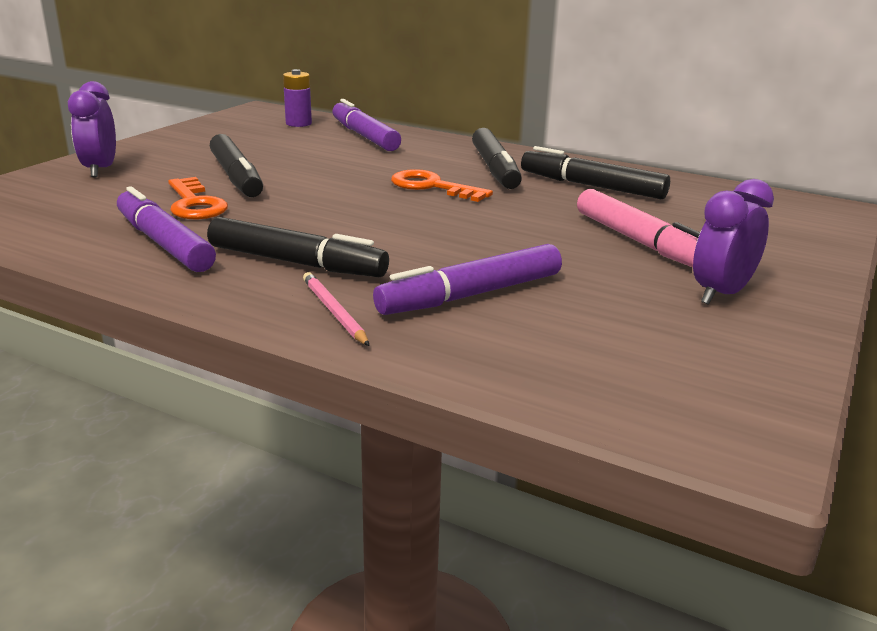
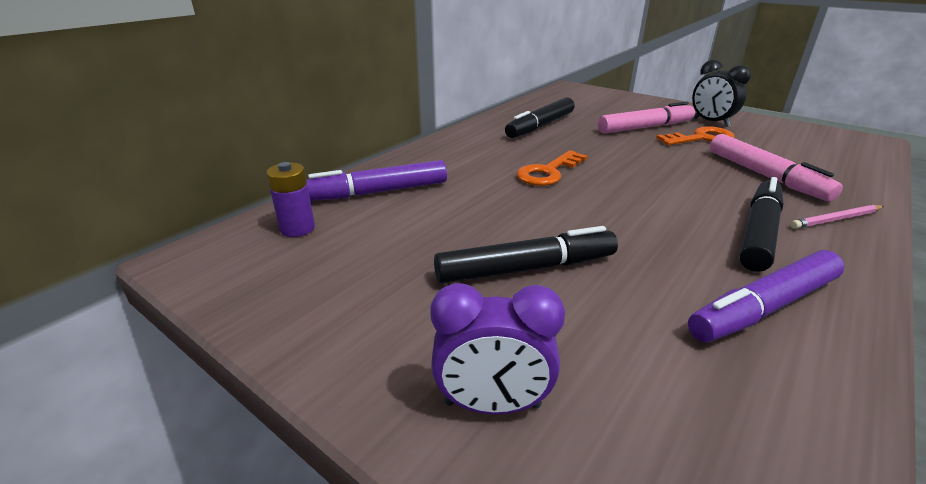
camera: 80 degrees left, 5 degrees up
(195, 204) = (631, 294): orange key -> orange key (701, 138)
(470, 295) = (765, 176): purple marker -> pink marker
(495, 169) = (500, 148): black marker -> none
(721, 294) = (711, 122): purple clock -> black clock

